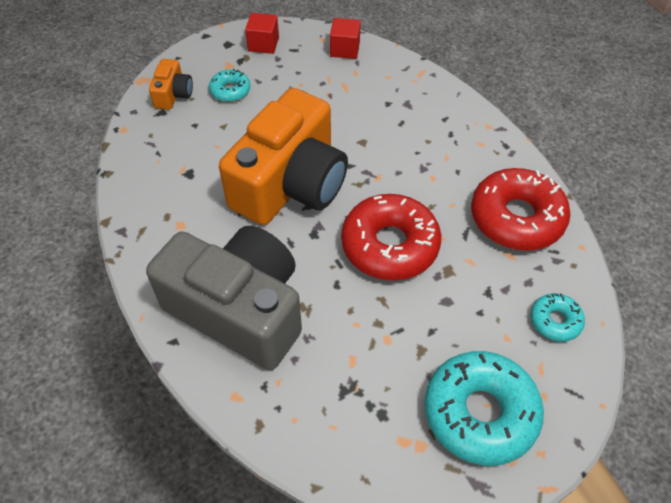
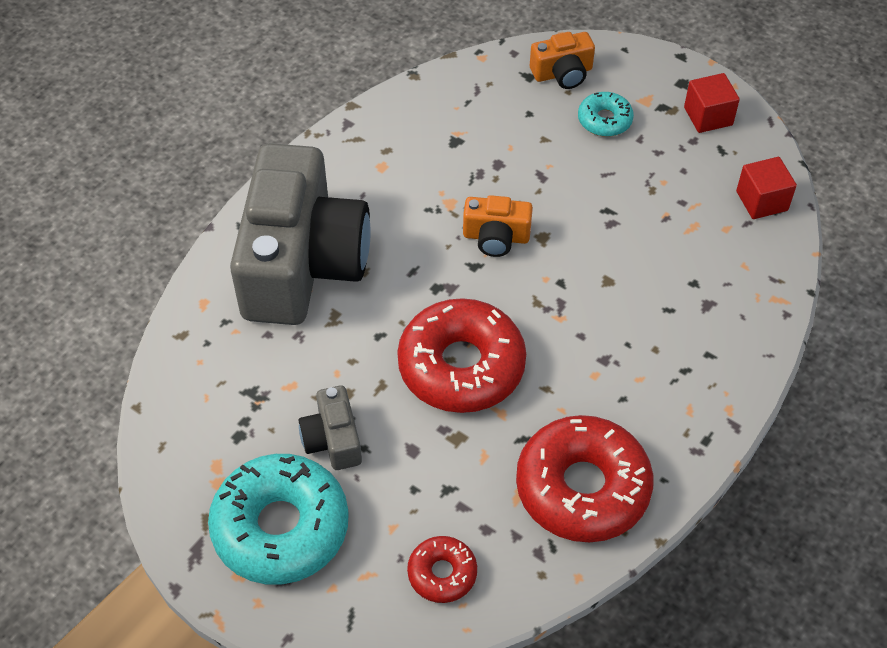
camera: 65 degrees right, 0 degrees up
(290, 184) = (496, 237): orange camera -> orange camera, size x0.42
(416, 348) = (333, 439): none -> grey camera
(555, 321) = (442, 573): turquoise donut -> red donut

